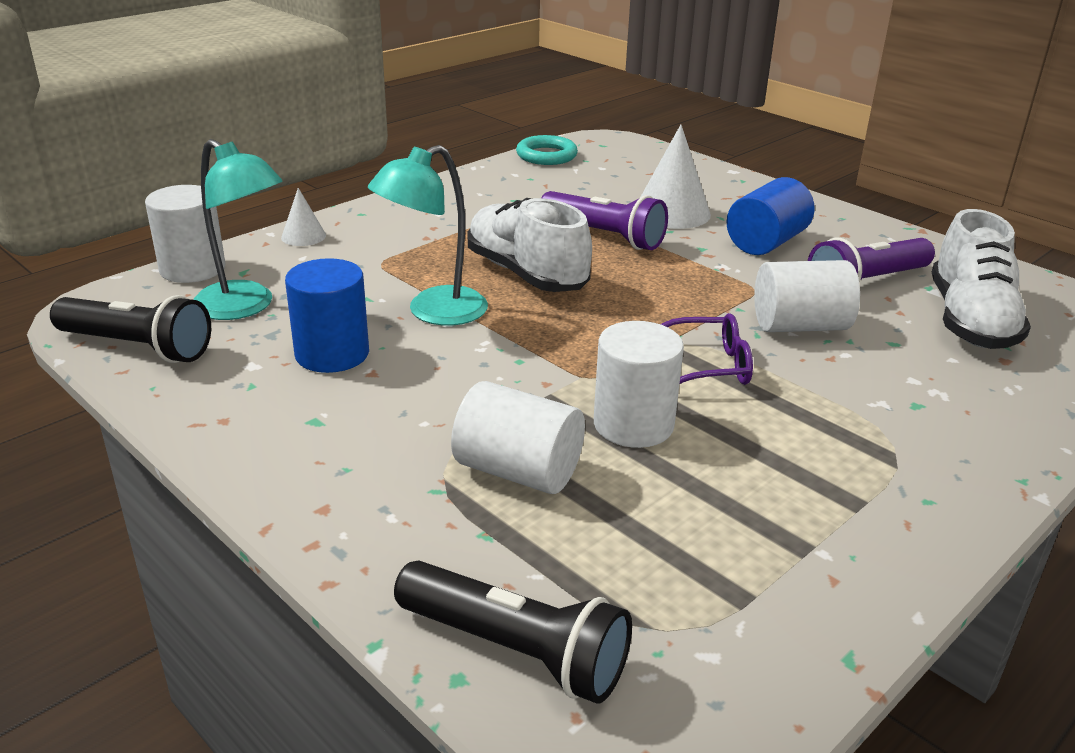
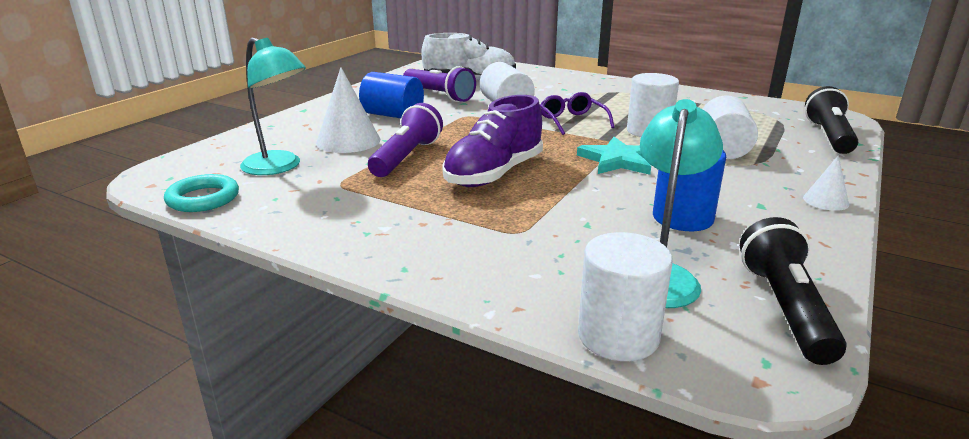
camera: 105 degrees left, 5 degrees down
(303, 236) = (486, 287): white cone -> white cone (825, 201)
(433, 312) = (584, 195): turquoise lamp -> turquoise lamp (279, 167)
(522, 361) = (618, 160): none -> turquoise star
(526, 274) = (494, 174): white shoe -> purple shoe

